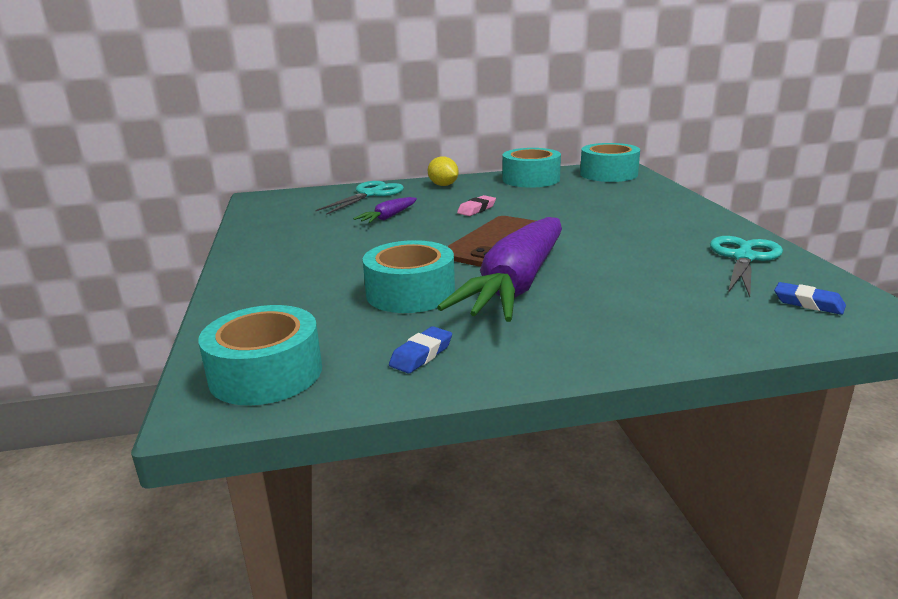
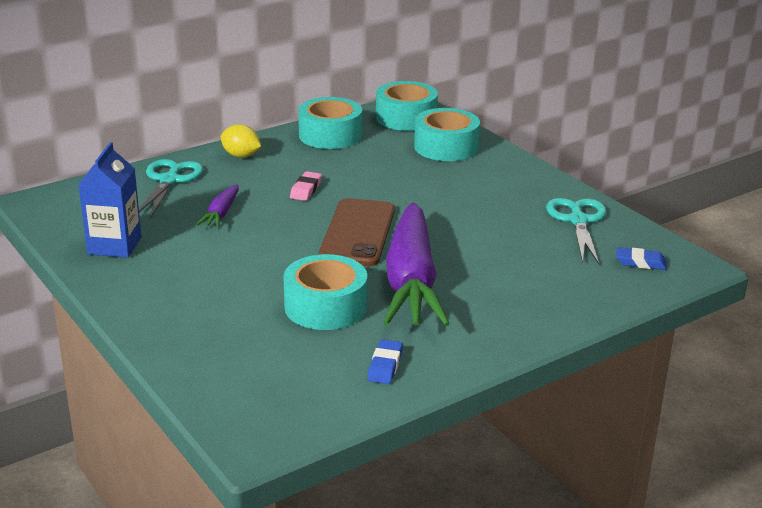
camera: 25 degrees left, 5 degrees up
(266, 373) = (274, 408): turquoise tape -> turquoise tape (446, 147)
(280, 228) = (114, 245): none -> blue carton

